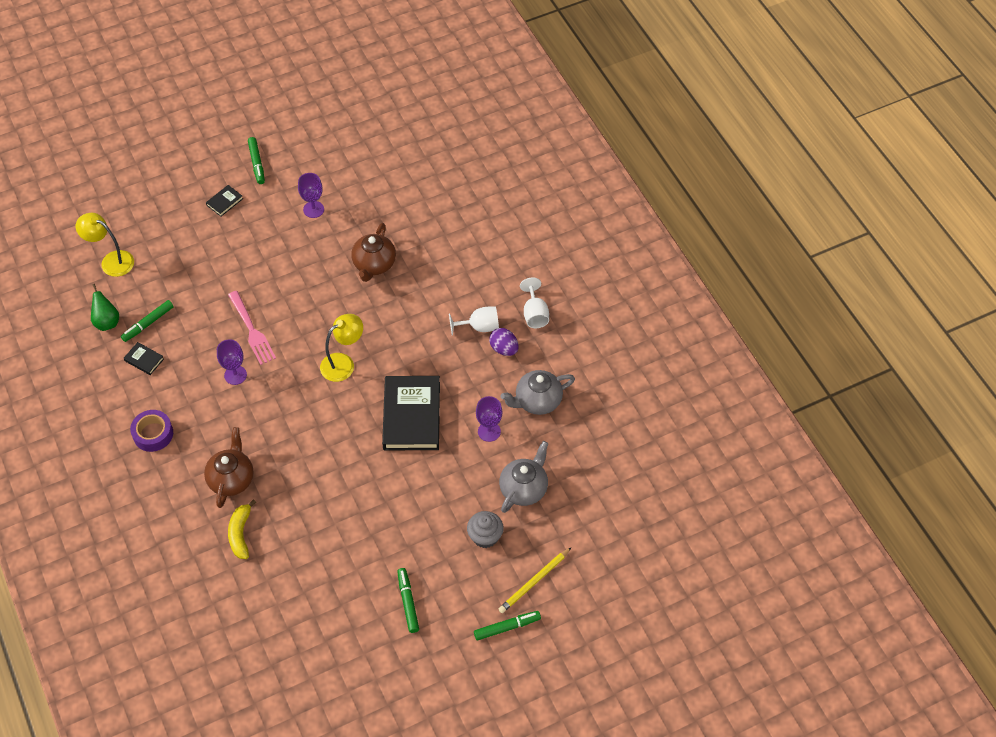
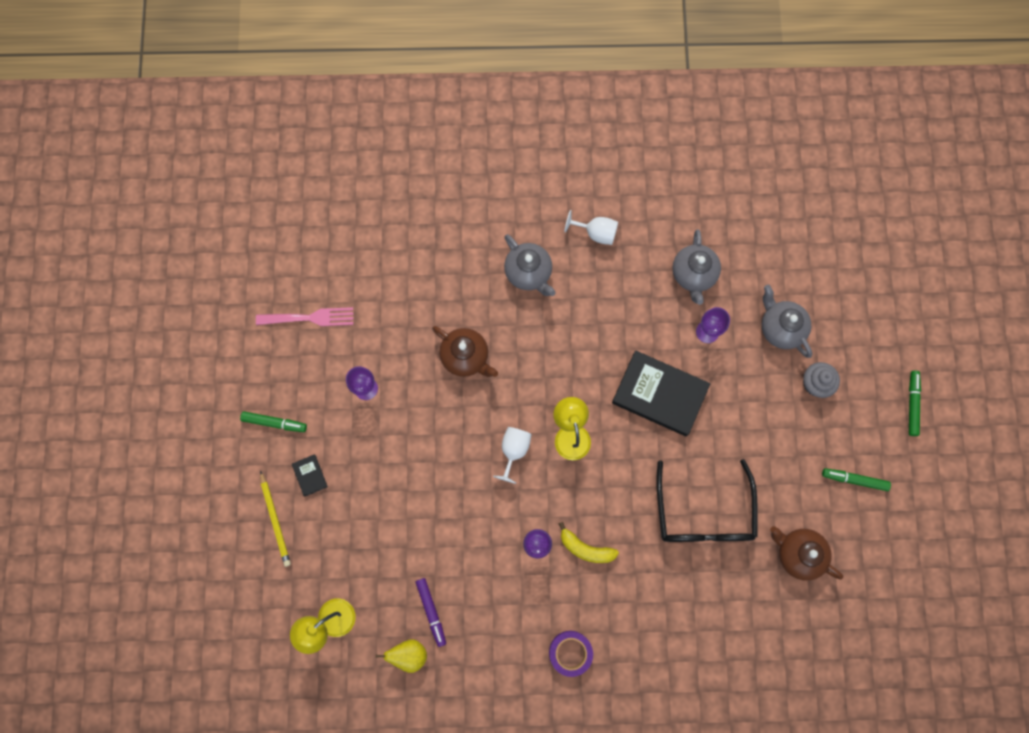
camera: 65 degrees left, 20 degrees up
(107, 322) = (409, 654): green pear -> yellow pear
(144, 360) = (475, 631): black book -> none
(148, 324) = (431, 611): green marker -> purple marker
(231, 479) = (656, 593): brown teapot -> brown teapot (798, 553)
(240, 534) = (720, 606): yellow banana -> yellow banana (585, 548)
(252, 330) = (490, 508): pink fork -> pink fork (310, 318)
(320, 489) = (703, 512): none -> black glasses
(471, 280) = (529, 273): none -> grey teapot
(479, 327) = (587, 289): white goblet -> white goblet (514, 450)
(504, 349) = (622, 278): purple egg -> none
(534, 582) = (877, 361): yellow pencil -> yellow pencil (275, 520)

